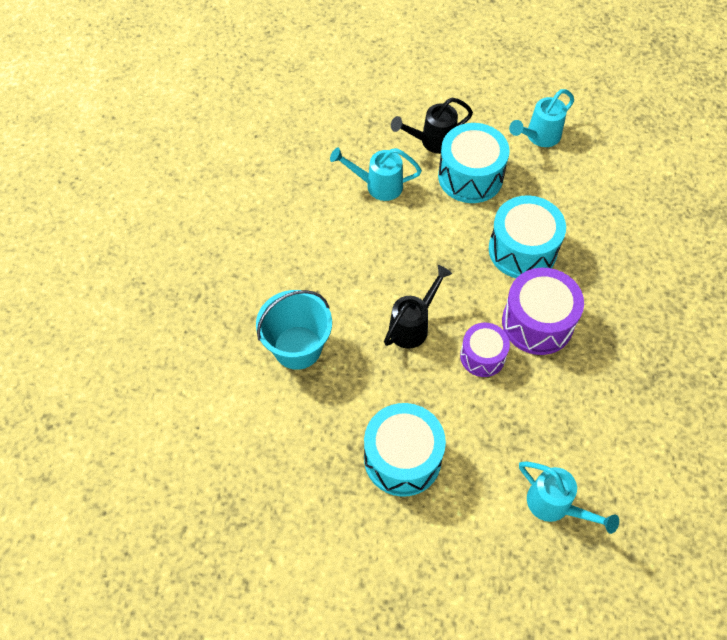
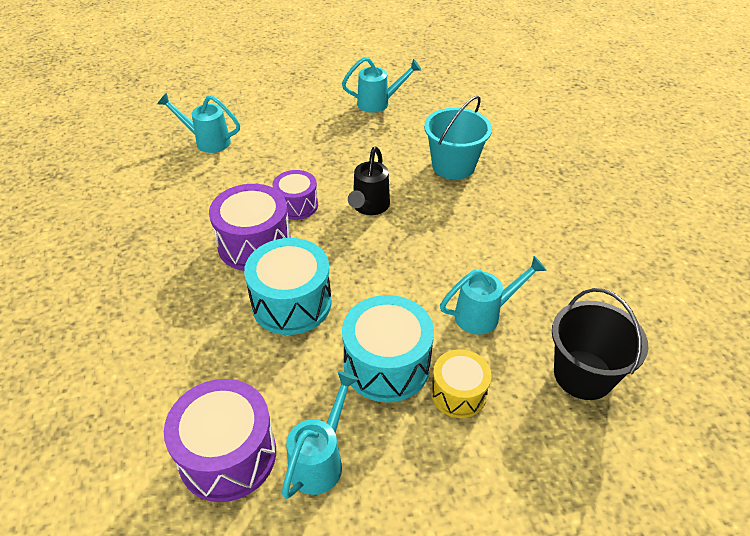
camera: 155 degrees right, 15 degrees down
(315, 495) = (379, 103): none -> turquoise watering can
(342, 123) = (583, 375): none -> black bucket
(402, 458) = (330, 133): turquoise drum -> none
(432, 142) = (458, 393): black watering can -> yellow drum
(596, 159) = (228, 455): none -> purple drum

